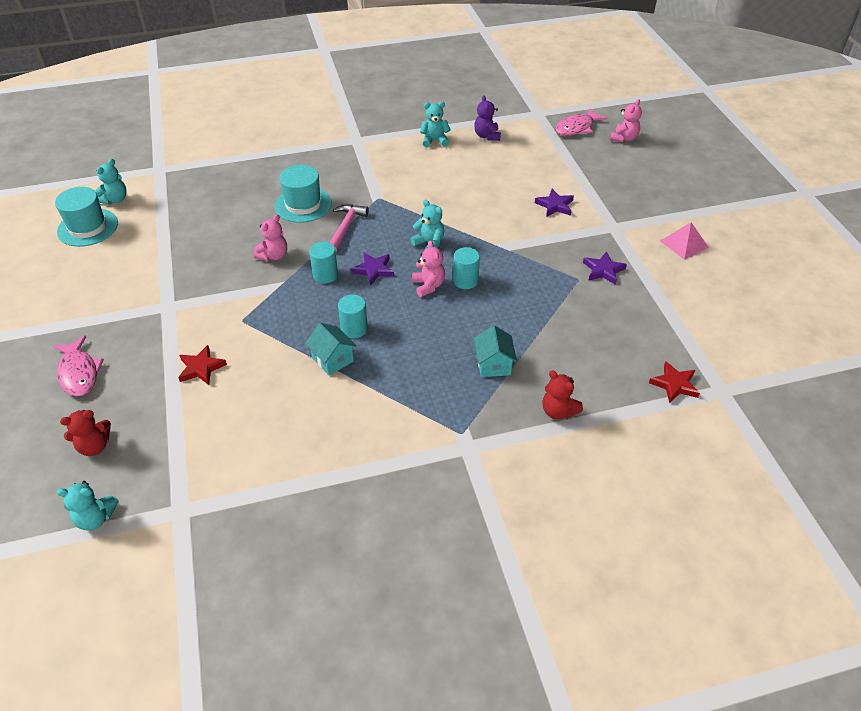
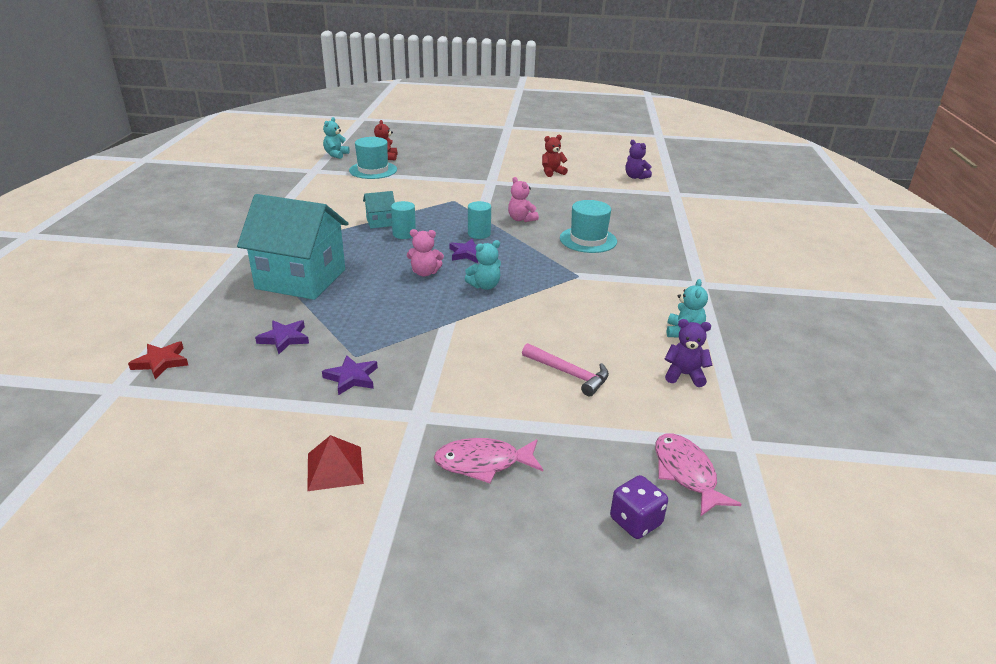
camera: 110 degrees right, 15 degrees down
(79, 373) = (450, 157): pink fish -> pink fish (483, 463)
(87, 227) = (602, 167): turquoise hat -> turquoise hat (373, 170)
(115, 199) = (635, 177): turquoise teddy bear -> purple teddy bear
(201, 368) = (419, 185): red star -> none
(346, 227) = (539, 252): pink hammer -> pink hammer (569, 374)
(465, 281) = (414, 291): turquoise cylinder -> none
(493, 364) = (301, 279): turquoise house -> turquoise house, size x2.30
(555, 205) = (495, 382): purple star -> purple star (284, 338)
(558, 411) = (219, 293): red teddy bear -> red teddy bear (552, 172)
(624, 138) = (635, 521): pink teddy bear -> purple dice
(684, 244) = (334, 468): pink pyramid -> red pyramid

